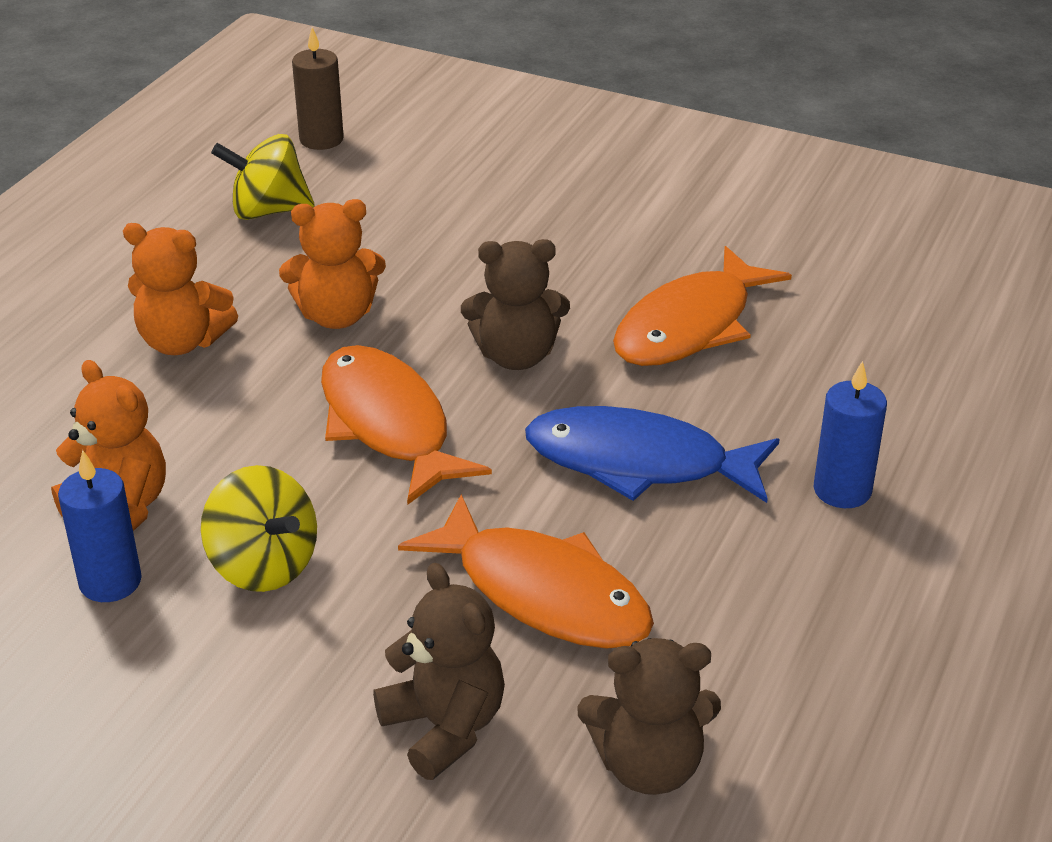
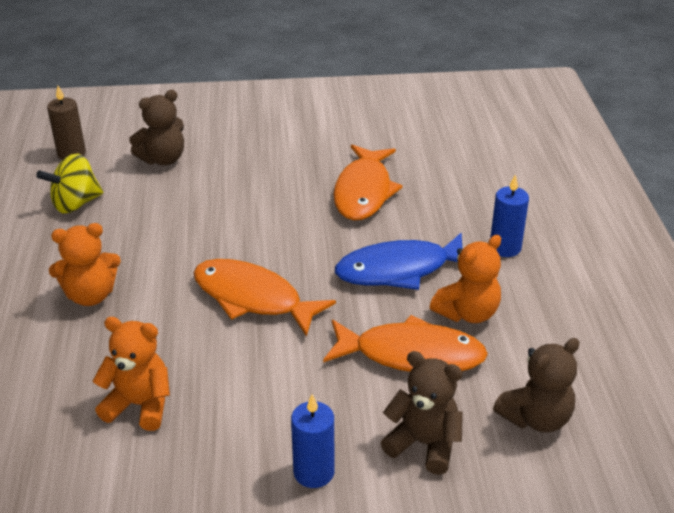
camera: 30 degrees left, 0 degrees up
(110, 582) = (171, 447): blue candle -> blue candle (314, 472)
(264, 565) = (252, 401): yellow spinning top -> none
(337, 316) = (170, 249): orange teddy bear -> orange teddy bear (467, 313)
(516, 356) = (289, 237): brown teddy bear -> brown teddy bear (163, 159)

